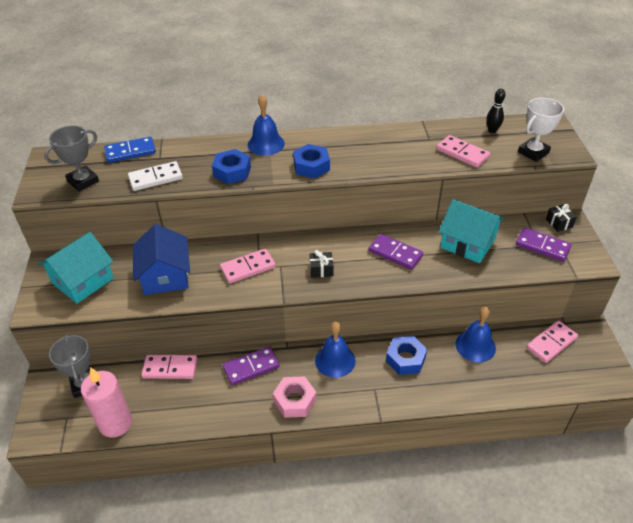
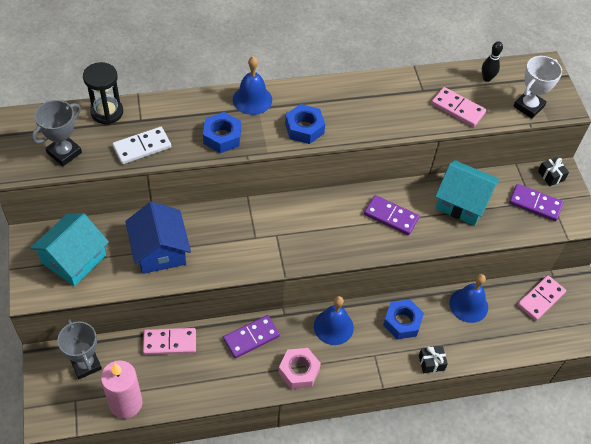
camera: 10 degrees left, 10 degrees up
(130, 152) = (107, 112): blue domino -> black hourglass
(248, 268) = (243, 238): pink domino -> none
(321, 270) = (318, 238): black gift -> black gift (431, 363)

